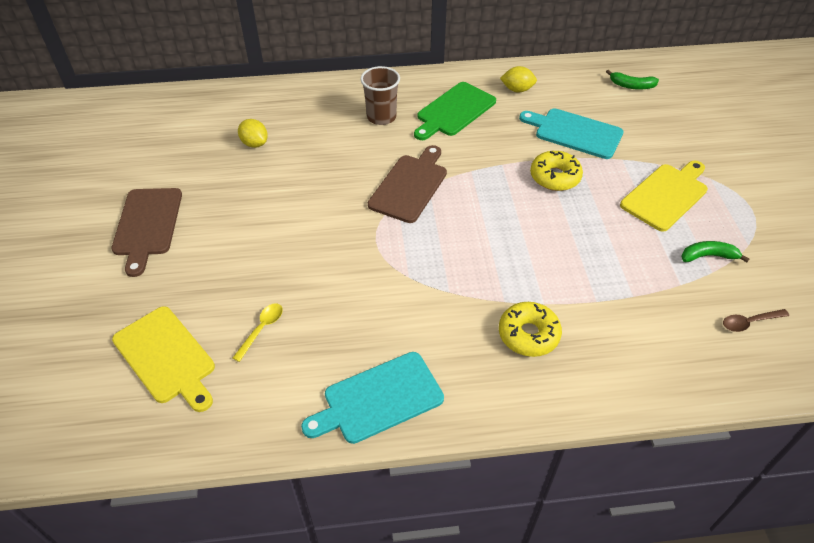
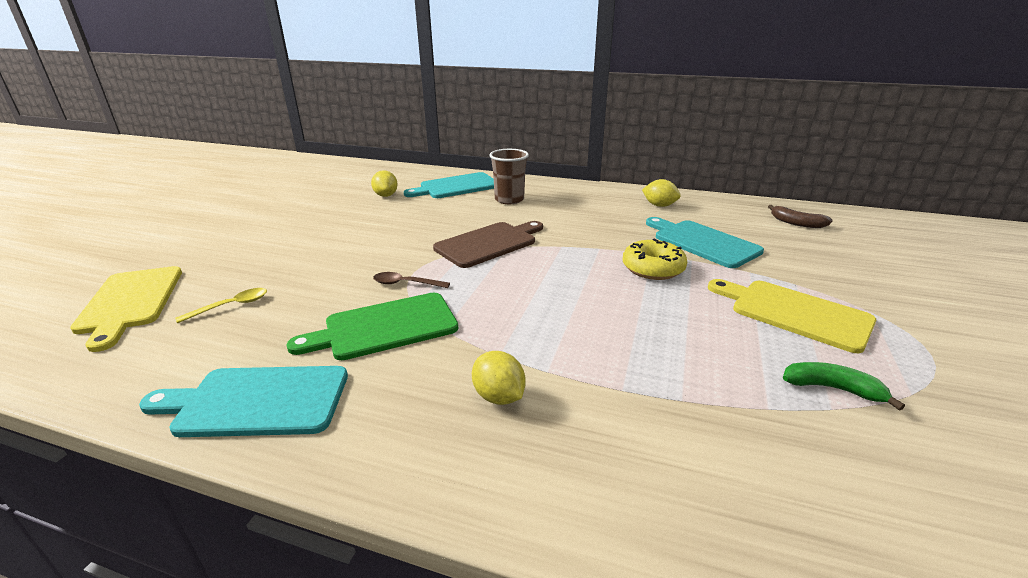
camera: 25 degrees right, 20 degrees down
(147, 225) = (244, 221): brown cutting board -> none
(314, 109) = (456, 187): none -> turquoise cutting board
(454, 111) = (582, 207): green cutting board -> green cutting board (385, 327)
(528, 334) = (499, 396): yellow donut -> yellow lemon
(631, 86) = (796, 223): green banana -> brown banana
(666, 195) = (794, 313): yellow cutting board -> yellow cutting board turned 120 degrees counterclockwise
(749, 322) = (878, 496): brown spoon -> brown spoon (405, 284)

